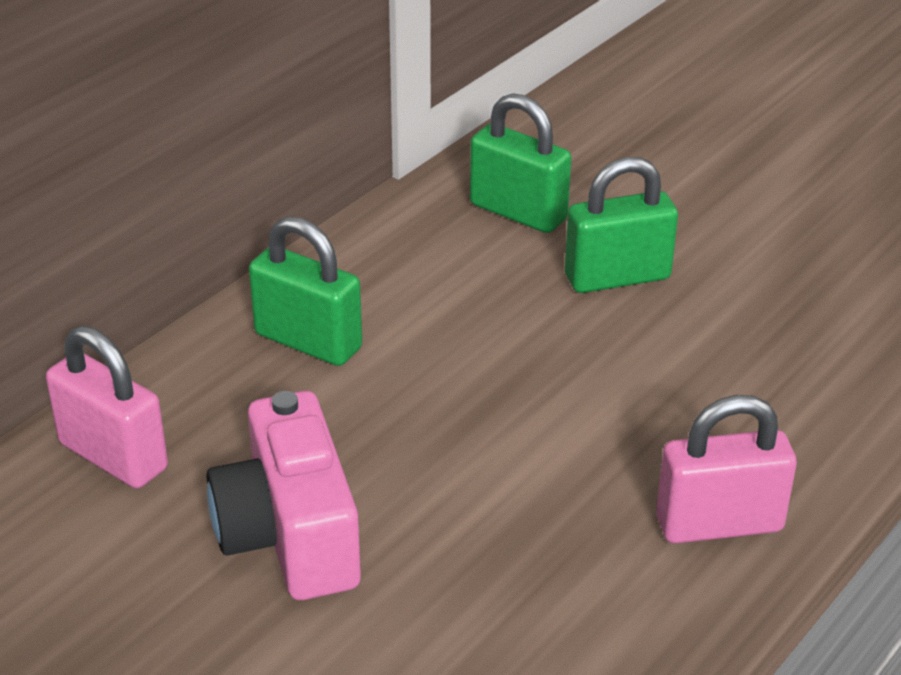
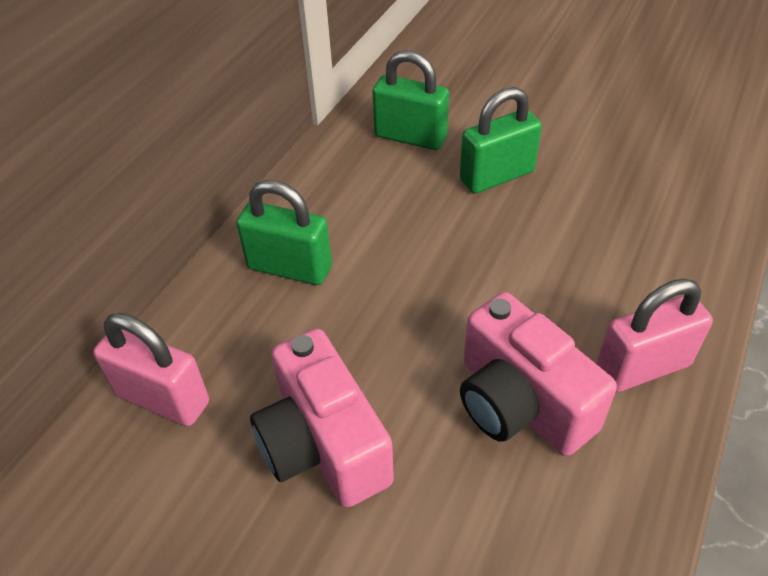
camera: 10 degrees left, 10 degrees up
(546, 535) = (520, 403): none -> pink camera

